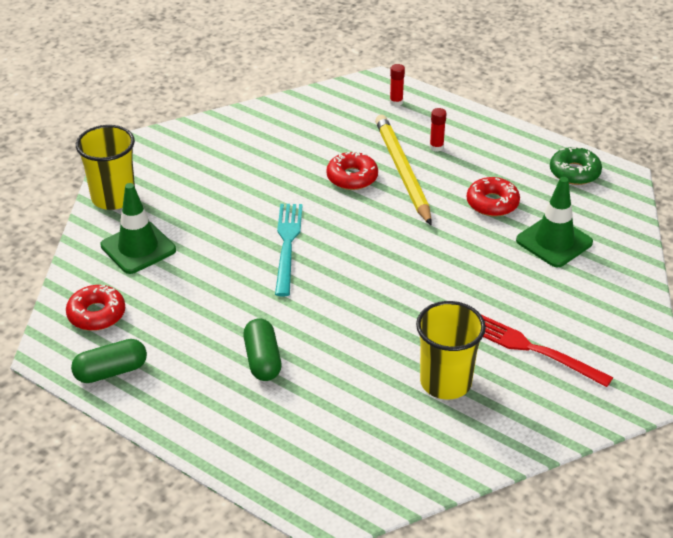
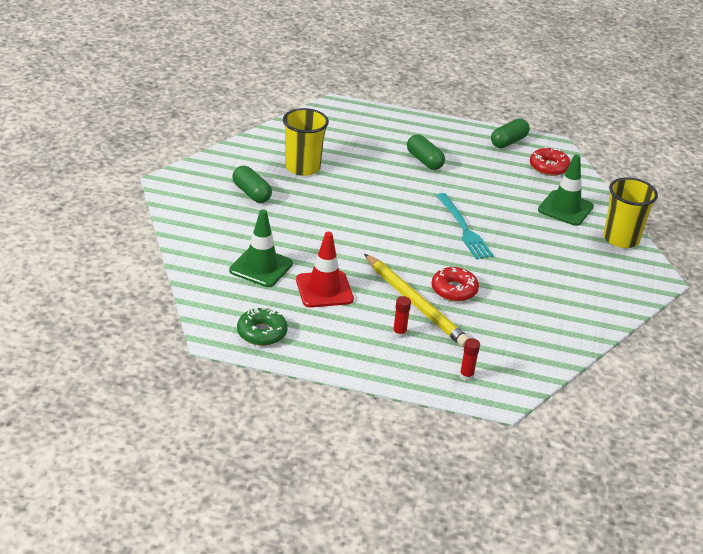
camera: 155 degrees right, 5 degrees down
(492, 203) = (324, 289): red donut -> red traffic cone
(534, 350) = (251, 193): red fork -> green capsule

